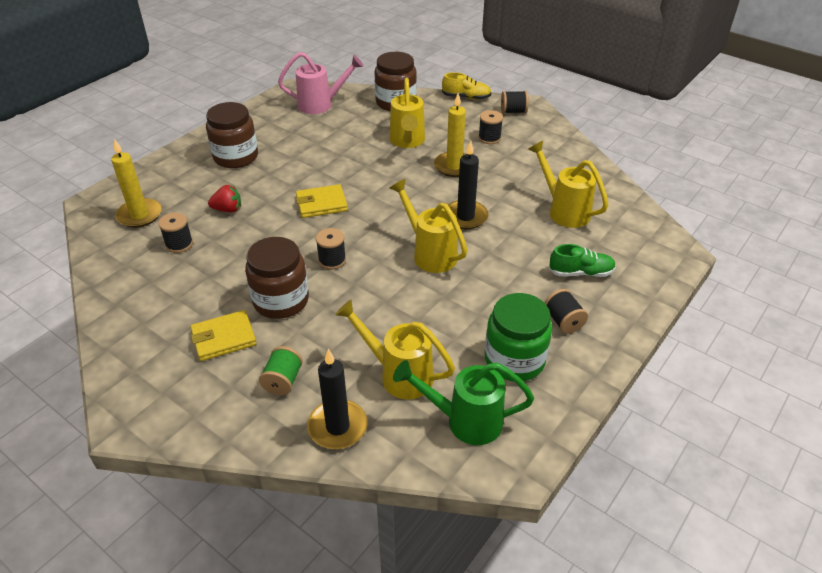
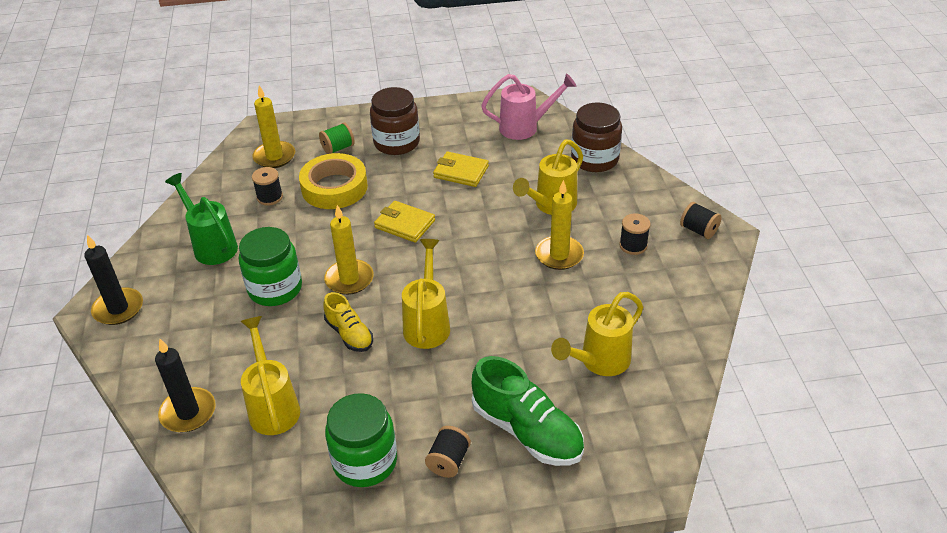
camera: 45 degrees right, 0 degrees up
(224, 338) = (207, 292): yellow wallet -> yellow wallet (461, 172)
(228, 209) = (334, 187): red strawberry -> yellow tape
(281, 300) = (275, 288): brown jar -> green jar
(283, 381) = (200, 352): green spool -> green spool (338, 148)
(321, 105) = (525, 127): pink watering can -> pink watering can turned 45 degrees counterclockwise
(332, 260) = (349, 279): black spool -> yellow candle
(464, 421) = (266, 477): green watering can -> green watering can (211, 245)
(465, 217) = (501, 310): black candle -> black candle (118, 309)
(466, 97) = (671, 189): yellow shoe -> yellow shoe (349, 334)
(563, 210) = (599, 362): yellow watering can -> yellow watering can turned 135 degrees counterclockwise
(581, 273) = (527, 431): green shoe -> green shoe, size x1.71

